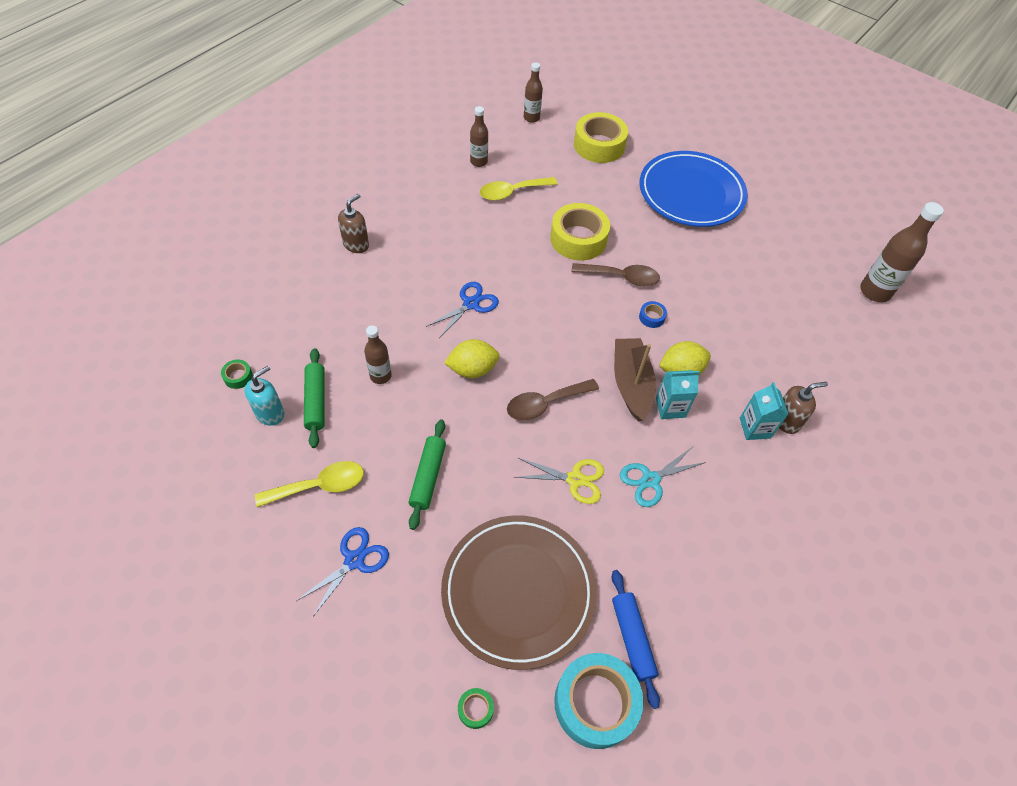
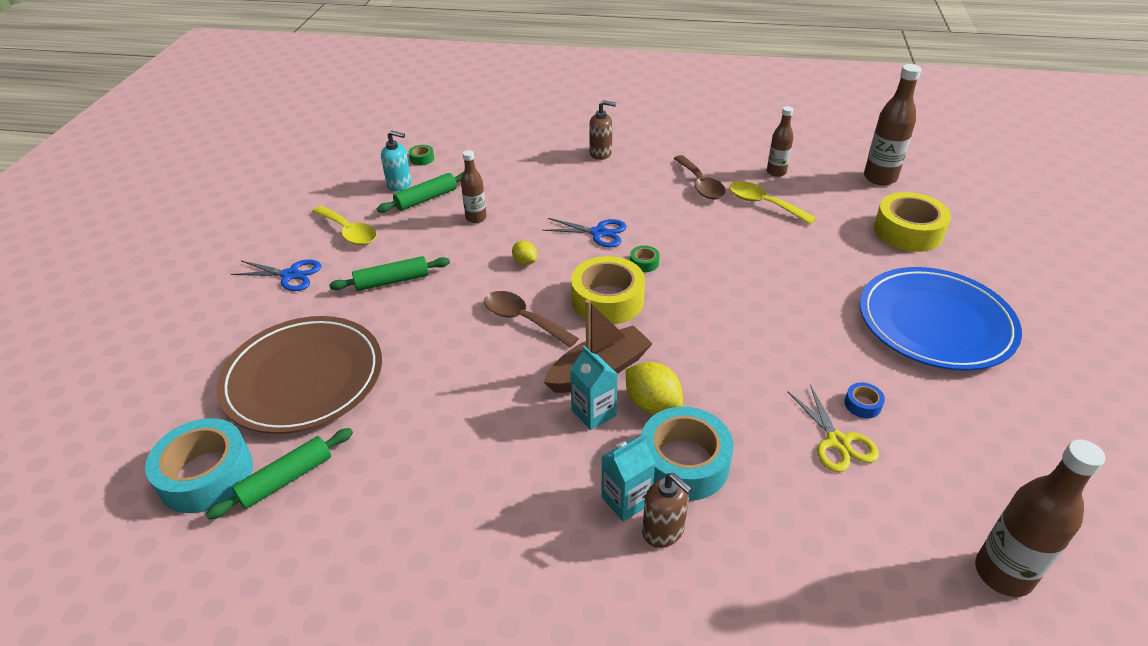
camera: 65 degrees right, 15 degrees down
(472, 369) = (525, 262): yellow lemon -> yellow lemon, size x0.58
(475, 709) = (178, 394): green tape -> green tape (644, 263)
(531, 118) = (880, 178): brown bottle -> brown bottle, size x1.64
(575, 479) = (448, 371): yellow scissors -> yellow scissors (837, 442)
(578, 239) = (755, 265): yellow tape -> yellow tape (607, 300)
(621, 277) = (737, 313): brown spoon -> brown spoon (700, 185)
(632, 639) = (286, 479): blue rolling pin -> green rolling pin
(650, 480) = (485, 429): turquoise scissors -> none
(651, 317) = (706, 355): blue tape -> blue tape (862, 404)
(739, 382) = (684, 463): none -> turquoise tape

